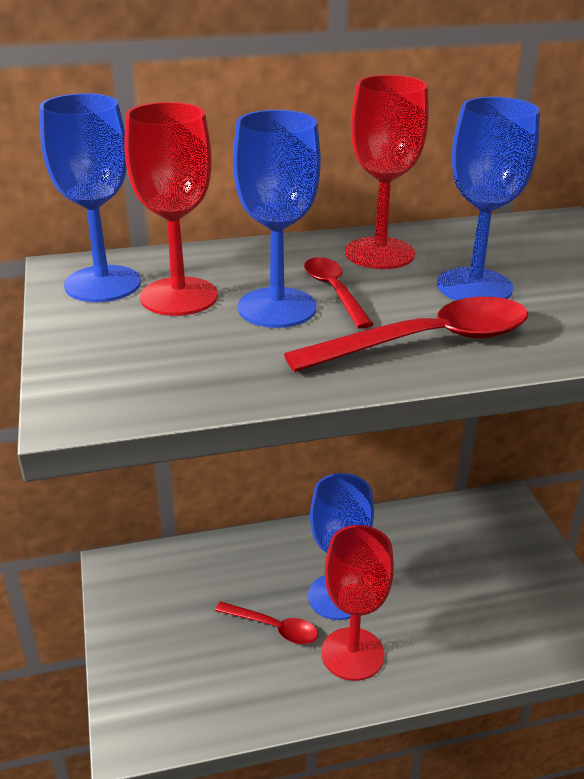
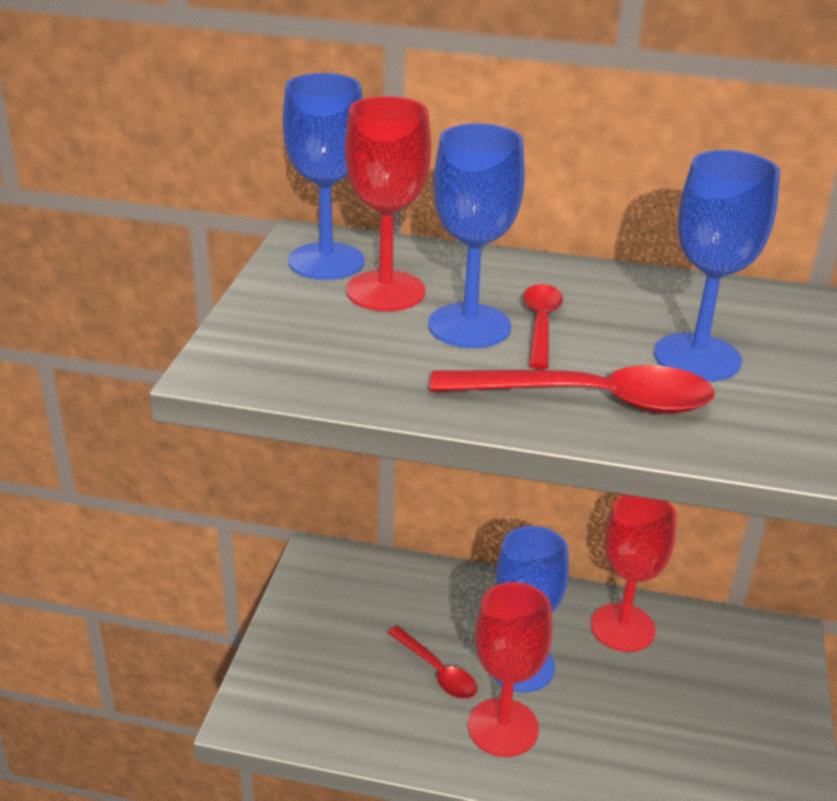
camera: 25 degrees right, 0 degrees up
(379, 253) = (625, 296): red goblet -> red goblet (622, 628)

